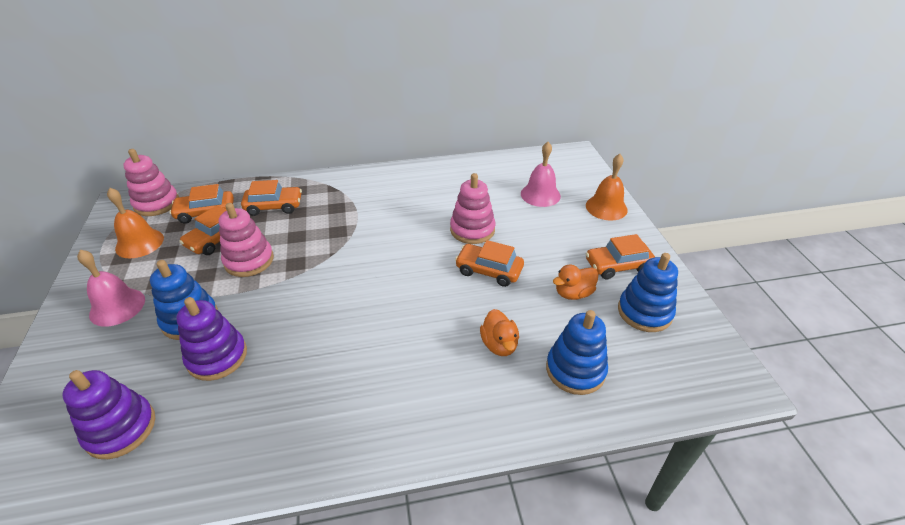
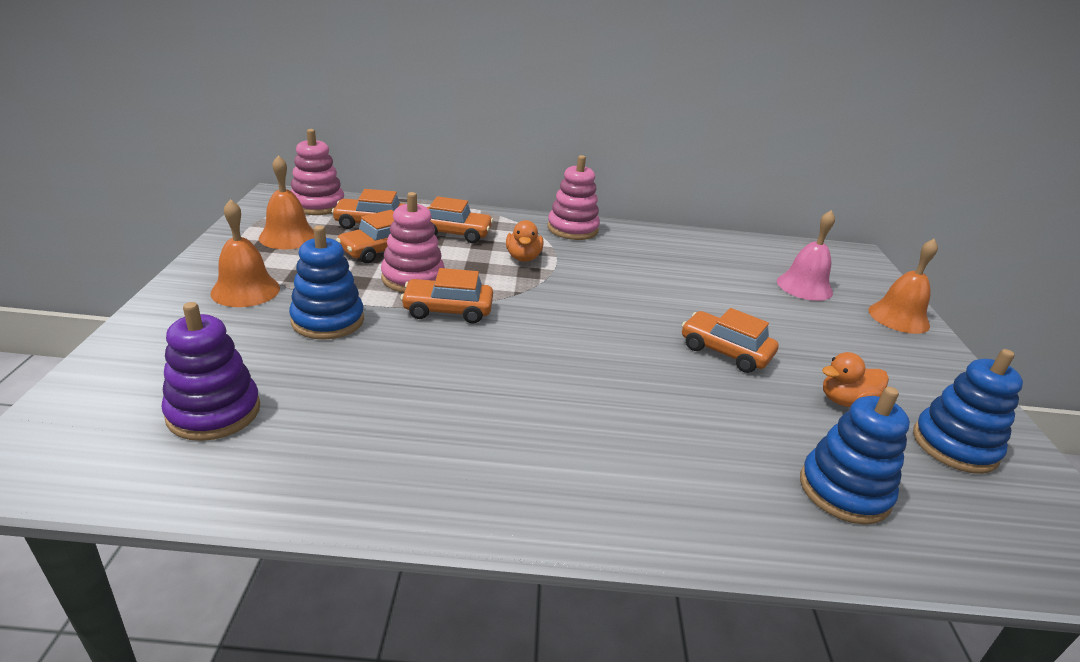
camera: 10 degrees right, 10 degrees down
(117, 307) = (245, 290): pink bell -> orange bell
(217, 357) = (351, 365): purple stacking toy -> none
(472, 230) = (706, 304): pink stacking toy -> pink stacking toy (572, 229)
(499, 344) = (732, 436): orange duck -> orange duck (523, 258)
(617, 265) = (913, 384): orange car -> orange car (448, 310)

